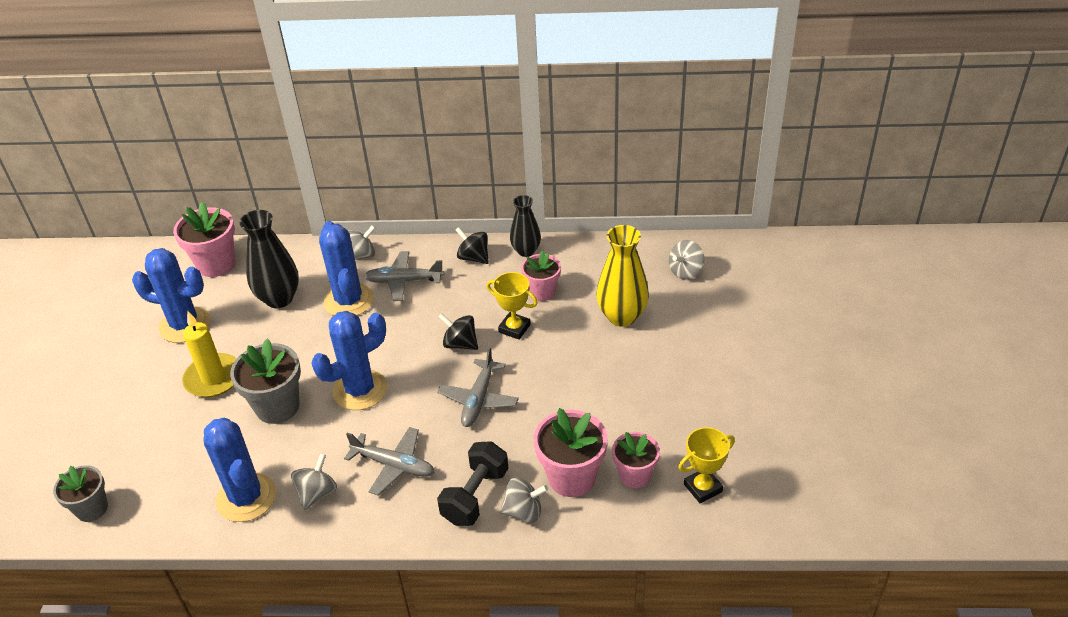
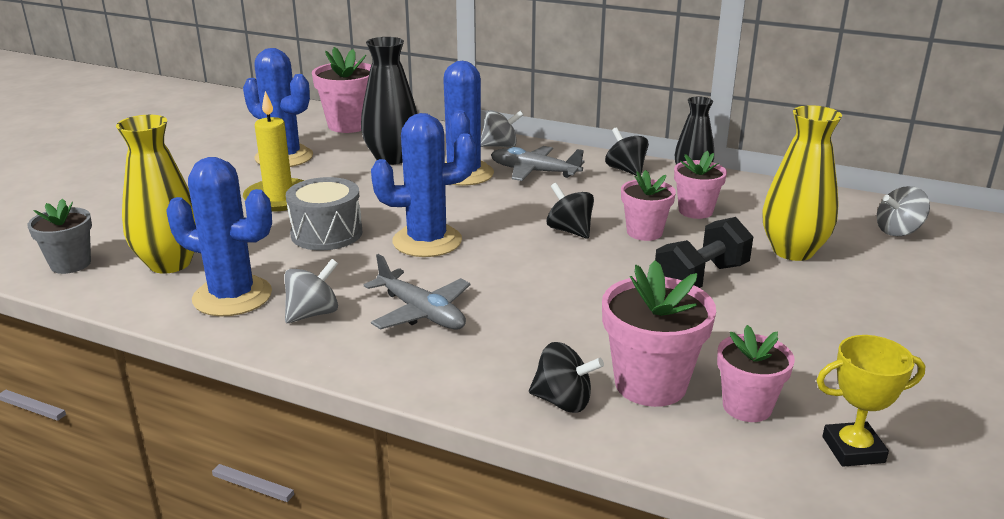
camera: 20 degrees right, 15 degrees down
(173, 480) = (170, 263): none -> yellow vase
(246, 497) = (232, 296): blue cactus -> blue cactus turned 60 degrees counterclockwise
(277, 406) = (326, 233): grey flower pot -> grey drum
(475, 496) = (506, 367): black dumbbell -> black dumbbell (701, 278)
(479, 399) = (564, 281): grey plane -> none
(514, 328) = (644, 232): yellow trophy -> pink flower pot
(524, 511) = (563, 401): grey spinning top -> black spinning top

